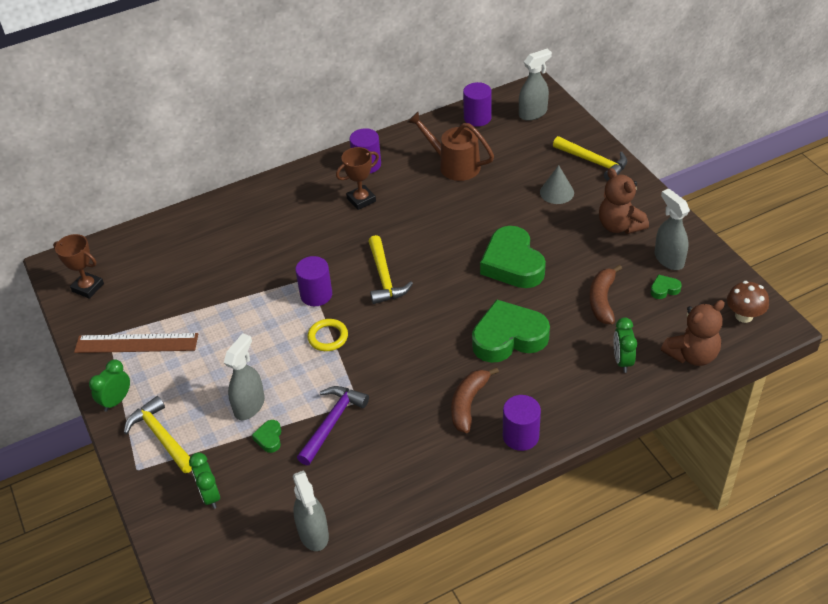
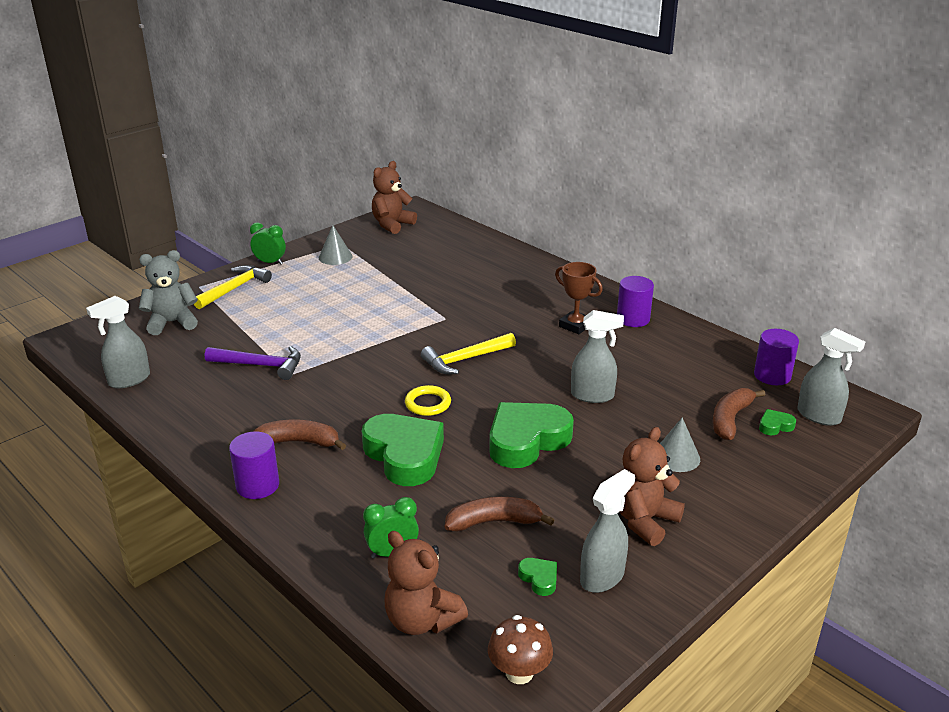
camera: 70 degrees right, 15 degrees down
(88, 287) = (392, 224): brown trophy -> brown teddy bear
(136, 343) = (335, 257): brown ruler -> grey cone
(210, 495) = (172, 323): green clock -> grey teddy bear
(249, 406) = (274, 320): grey spray bottle -> grey spray bottle (592, 395)
(269, 438) = (238, 337): green heart -> green heart (775, 426)
(316, 295) = (425, 326): purple cylinder -> none
(328, 337) = (370, 343): yellow ring -> yellow ring (428, 404)
(453, 165) = (672, 373): brown watering can -> none
(522, 154) = (730, 419): none -> brown banana
(593, 162) = (760, 481): yellow hammer -> none

